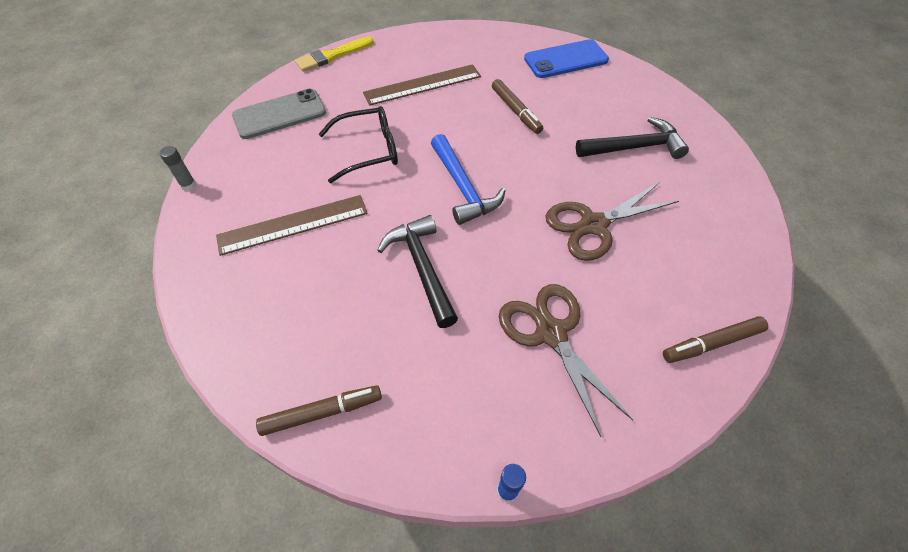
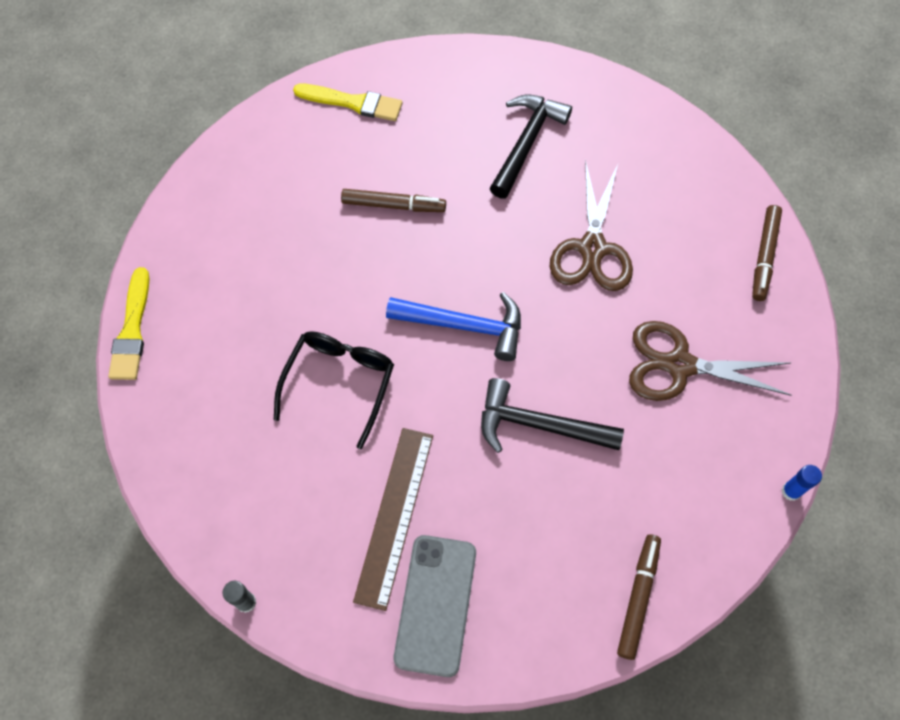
camera: 55 degrees left, 10 degrees up
(279, 114) = (198, 445): grey phone -> grey phone (435, 604)
(422, 85) = (274, 265): brown ruler -> none
(566, 60) = (353, 103): blue phone -> yellow brush

